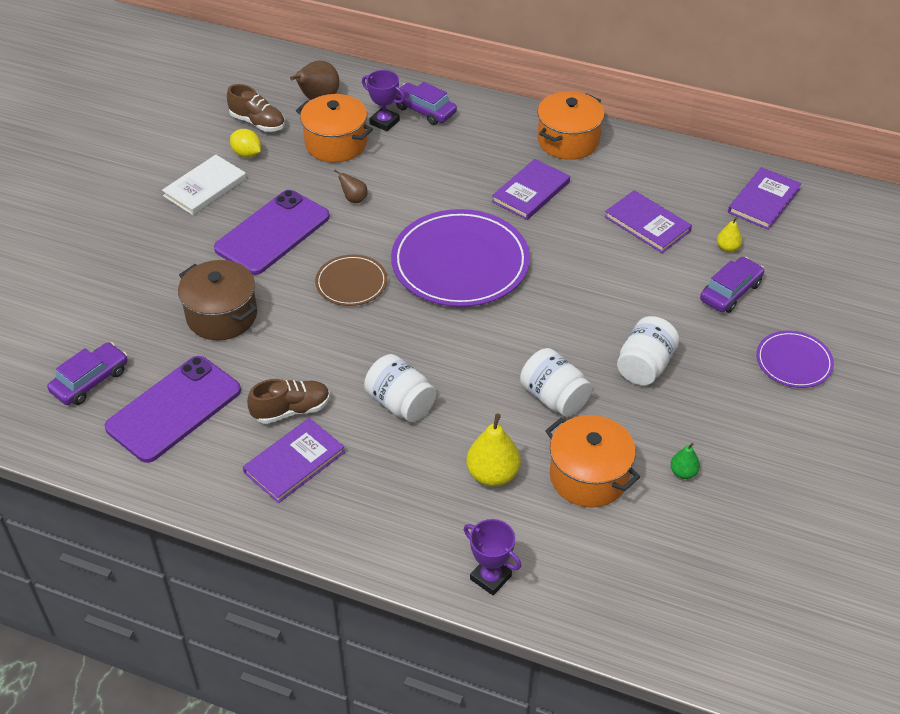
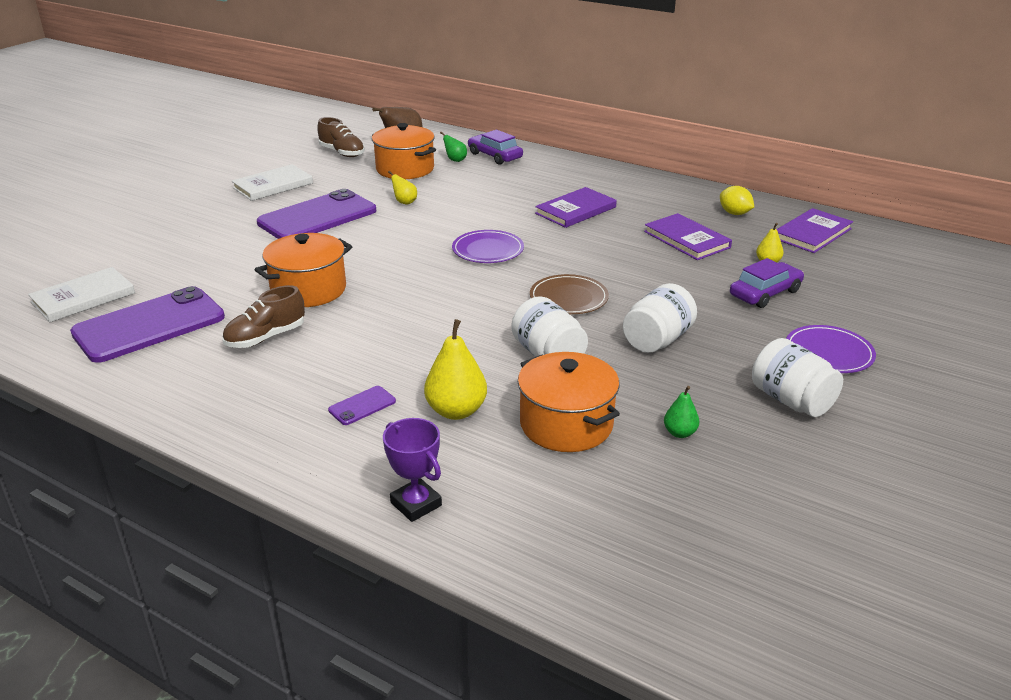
camera: 10 degrees right, 15 degrees down
(90, 381) = (83, 298): purple car -> white book
(222, 315) = (237, 265): brown pot -> none
(247, 154) = (322, 169): yellow lemon -> yellow lemon (734, 213)
(291, 410) = (265, 337): brown shoe -> brown shoe turned 150 degrees clockwise
(294, 462) = (245, 378): purple book -> none
(351, 283) = (374, 254): brown plate -> brown plate (568, 298)
(354, 199) = (404, 202): brown pear -> yellow pear
(384, 122) = (455, 160): purple trophy -> green pear
(400, 403) = (381, 343): white jar -> white jar (791, 401)
(410, 480) = (362, 406): none -> purple phone
(460, 263) = (488, 250): purple plate -> purple plate, size x0.51
(568, 141) = (623, 182): orange pot -> orange pot (308, 290)

